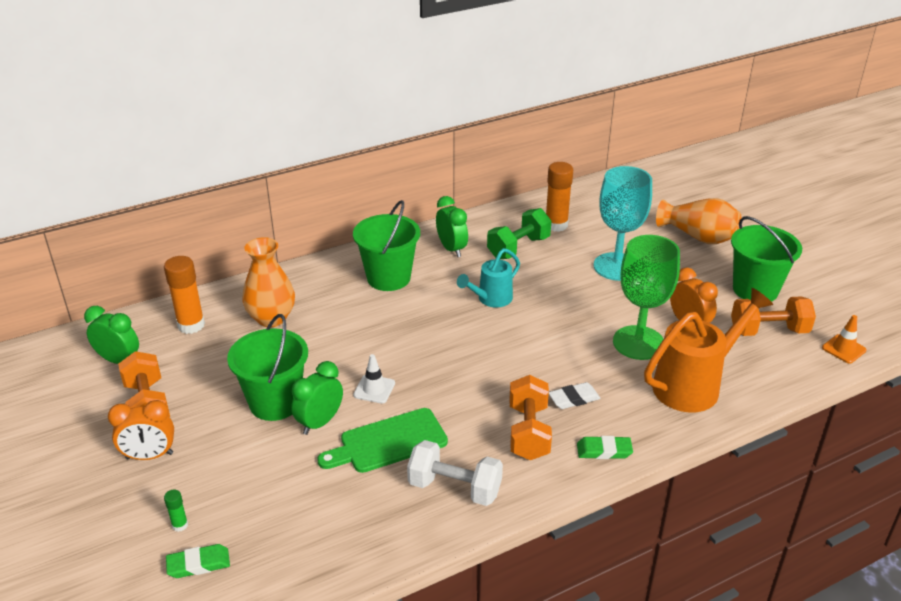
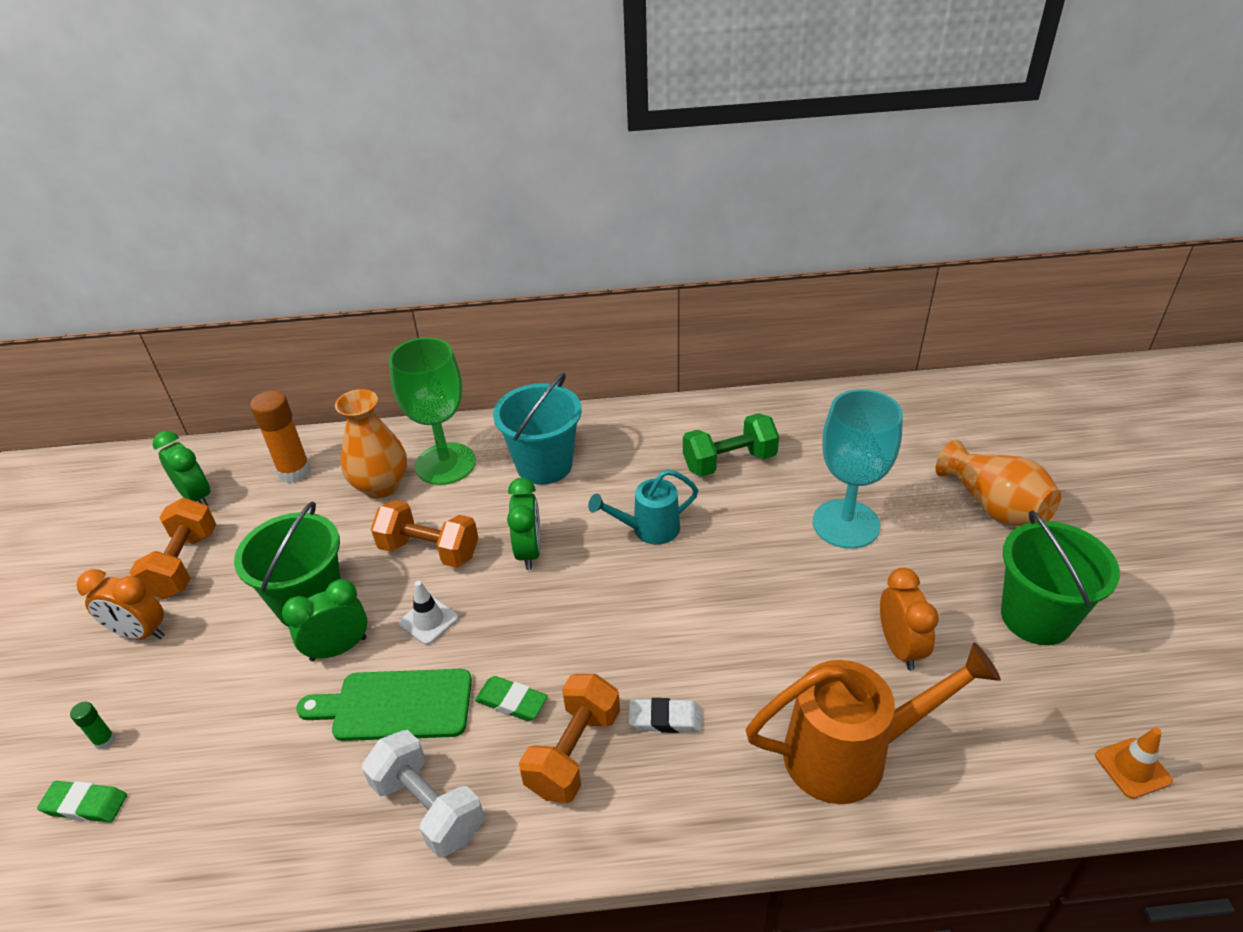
camera: 25 degrees right, 5 degrees up
(388, 278) = (544, 465): green bucket -> turquoise bucket
(452, 249) = (644, 443): green clock -> green clock (529, 551)
(556, 225) = (799, 440): orange glue stick -> none
(604, 450) = (656, 821): green eraser -> green eraser (511, 701)
(638, 343) = (808, 656): green goblet -> green goblet (445, 464)
(768, 331) = (1020, 696): orange dumbbell -> orange dumbbell (429, 550)

